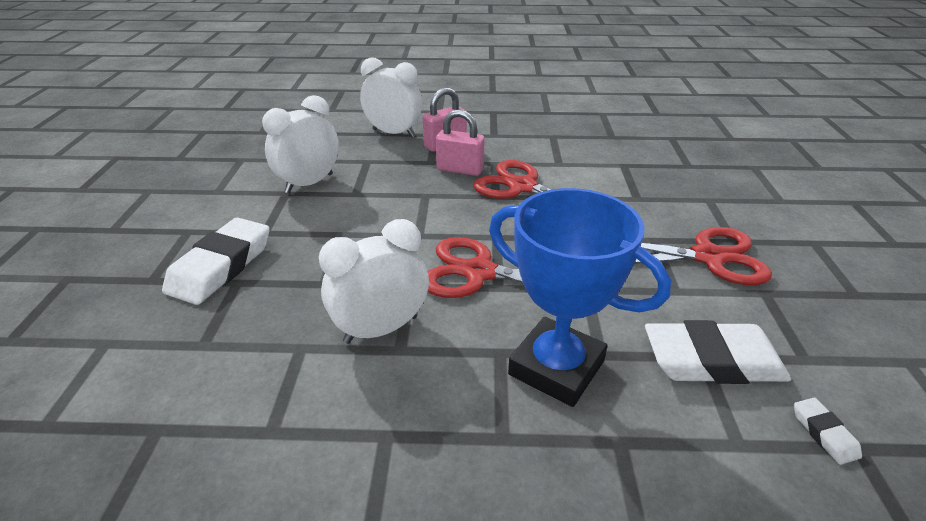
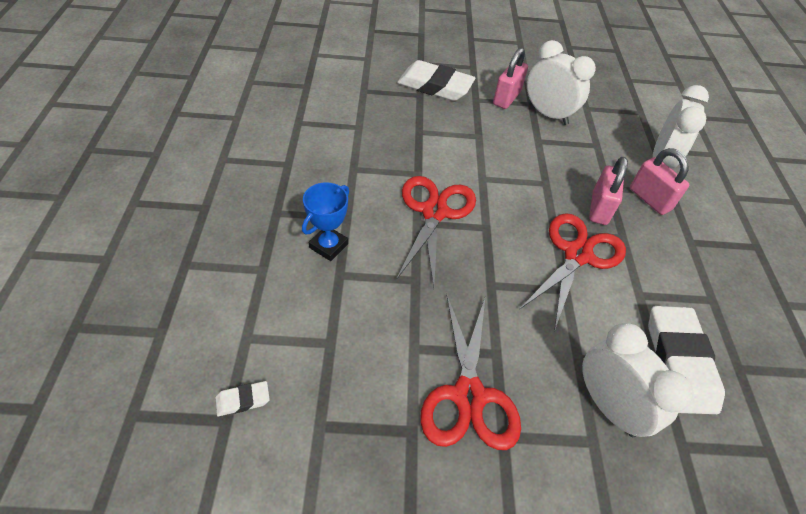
camera: 85 degrees right, 15 degrees up
(270, 208) = (506, 98): none -> pink padlock
(381, 329) = (372, 159): white clock -> white clock (608, 405)
(556, 368) = (328, 246): blue trophy -> blue trophy, size x0.55
(712, 360) = (325, 348): white eraser -> white eraser (679, 362)

